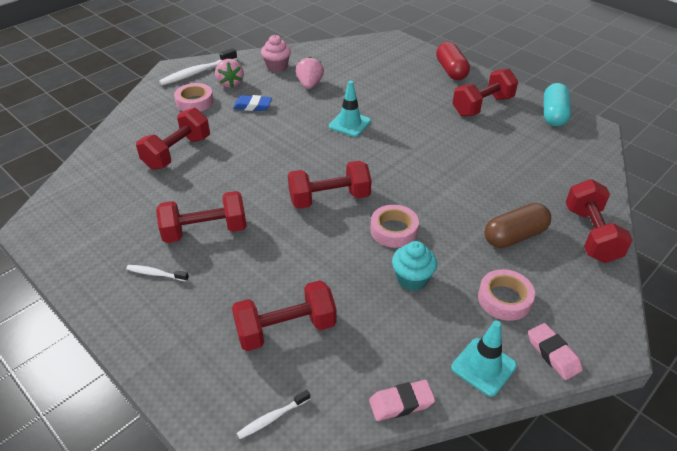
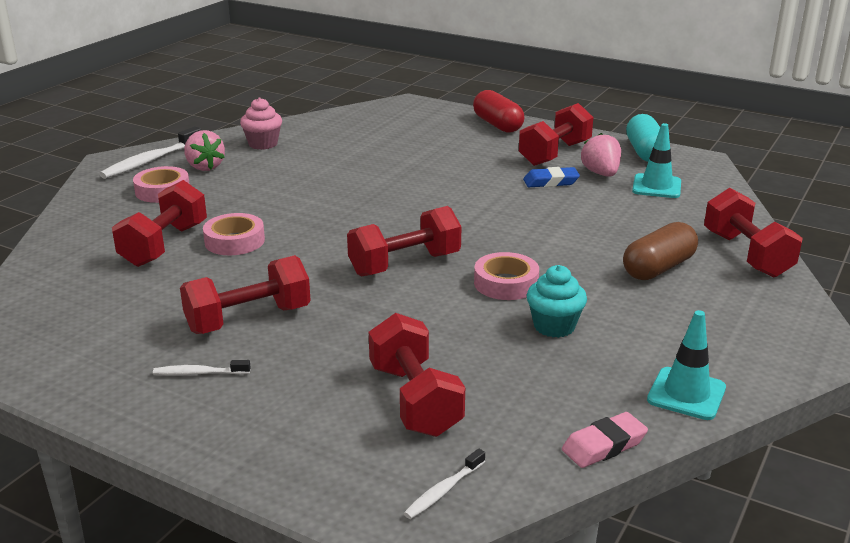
camera: 15 degrees left, 15 degrees down
(253, 106) = (249, 186): blue eraser -> blue eraser (551, 182)
(286, 329) = (414, 400): red dumbbell -> red dumbbell turned 75 degrees counterclockwise
(310, 85) = (318, 157): pink strawberry -> pink strawberry (601, 174)
(349, 124) = (393, 189): turquoise traffic cone -> turquoise traffic cone (656, 186)
(504, 299) = (677, 327): pink tape -> pink tape (234, 241)
(553, 354) = (761, 368): pink eraser -> none

